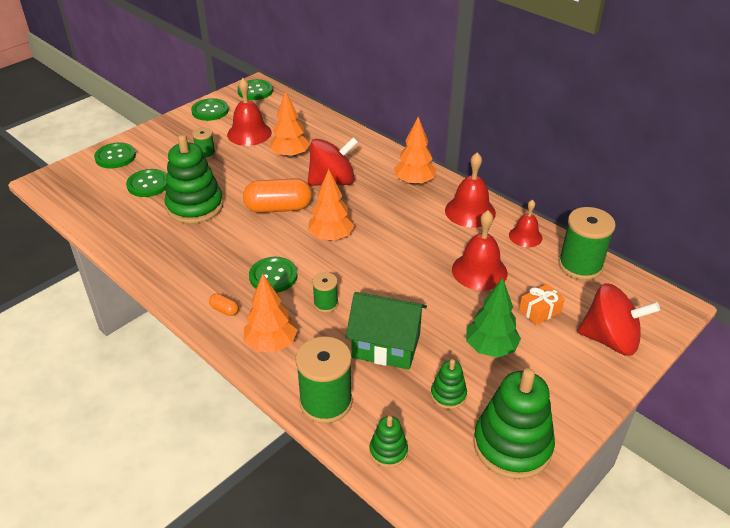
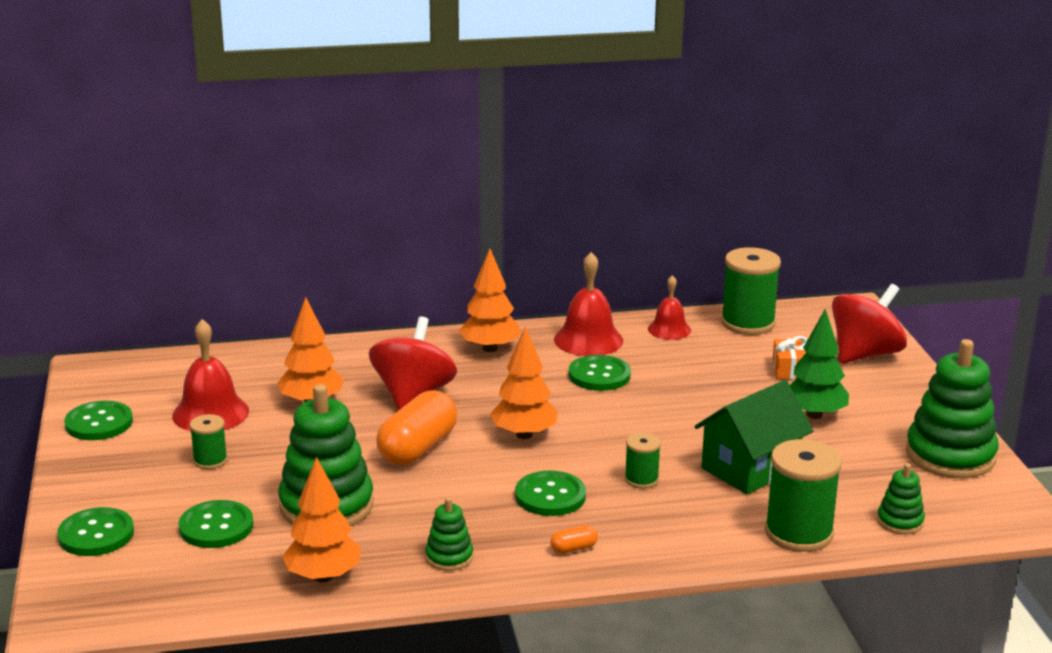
camera: 55 degrees left, 15 degrees down
(255, 91) = (106, 374): green button -> green button (599, 375)
(271, 344) = (670, 536): orange tree -> orange tree (323, 576)
(448, 395) = (855, 461): green stacking toy -> green stacking toy (449, 557)
(479, 271) = (693, 374): red bell -> none

